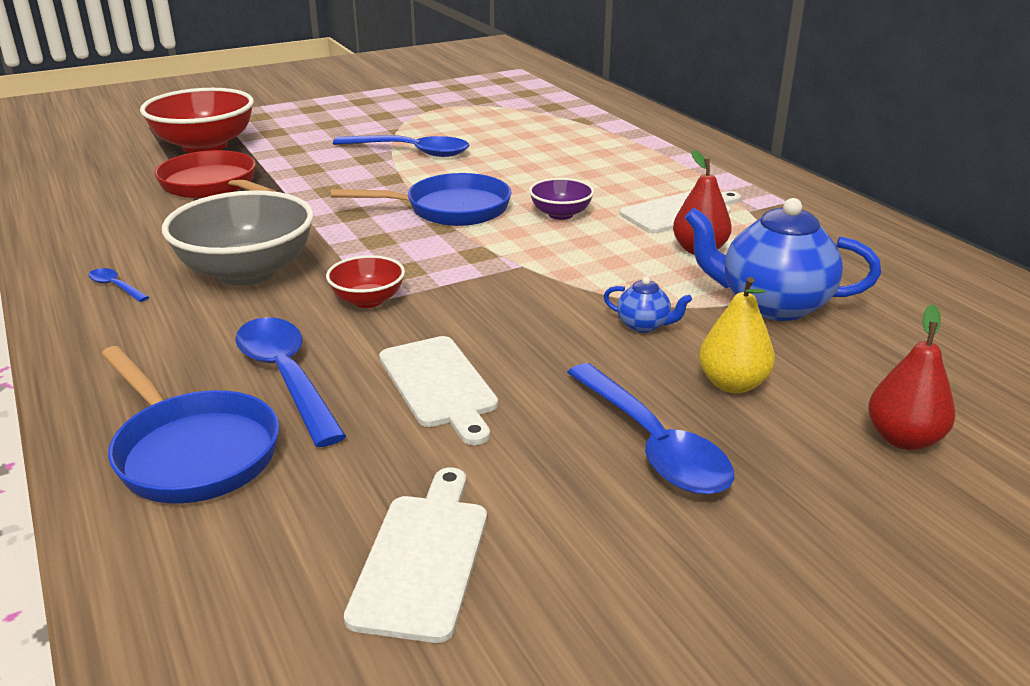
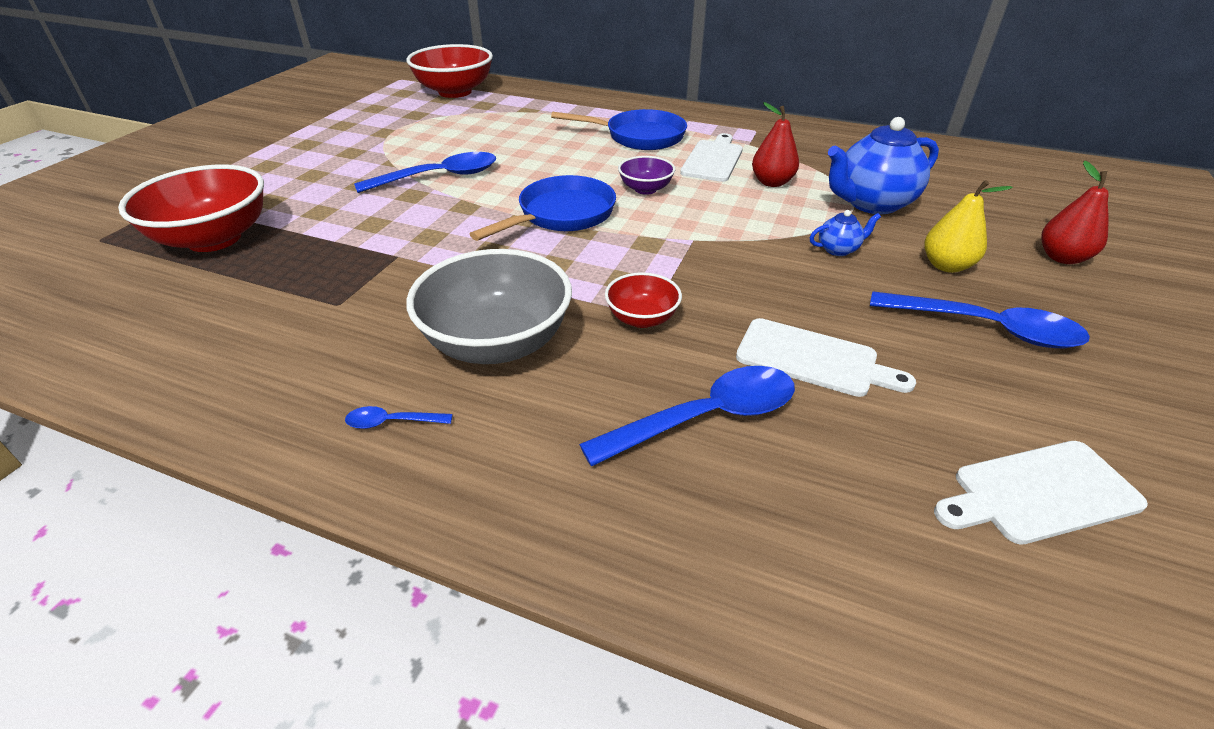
camera: 40 degrees left, 10 degrees up
(192, 451) = (763, 529): blue pan -> blue pan (639, 137)
(213, 185) = (302, 275): red pan -> none
(286, 377) = (706, 417): blue spoon -> blue spoon turned 135 degrees clockwise
(422, 558) = (1040, 493): white cutting board -> white cutting board turned 75 degrees counterclockwise
(547, 90) = (455, 92): none -> red bowl

